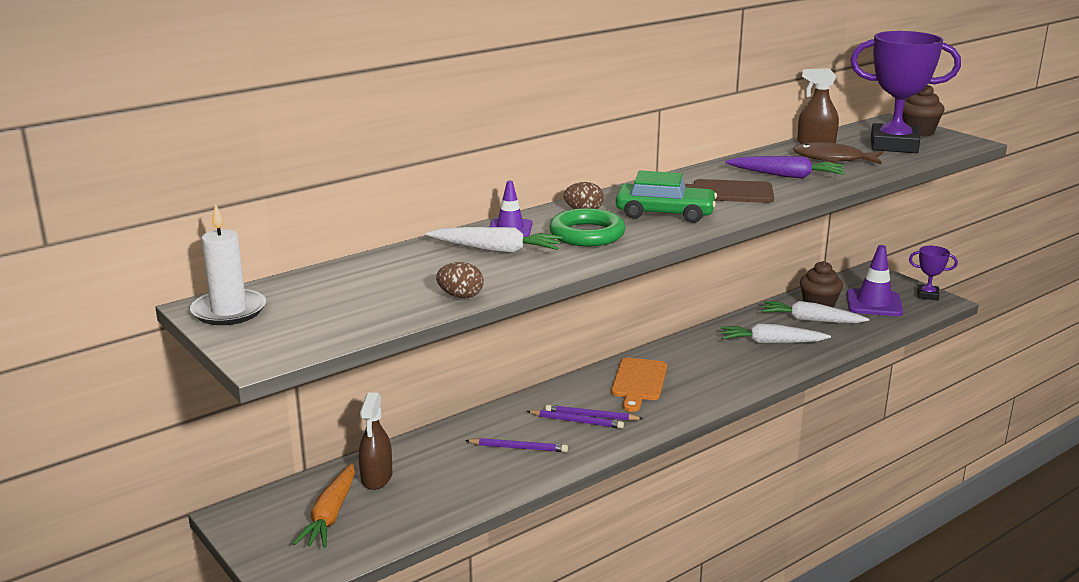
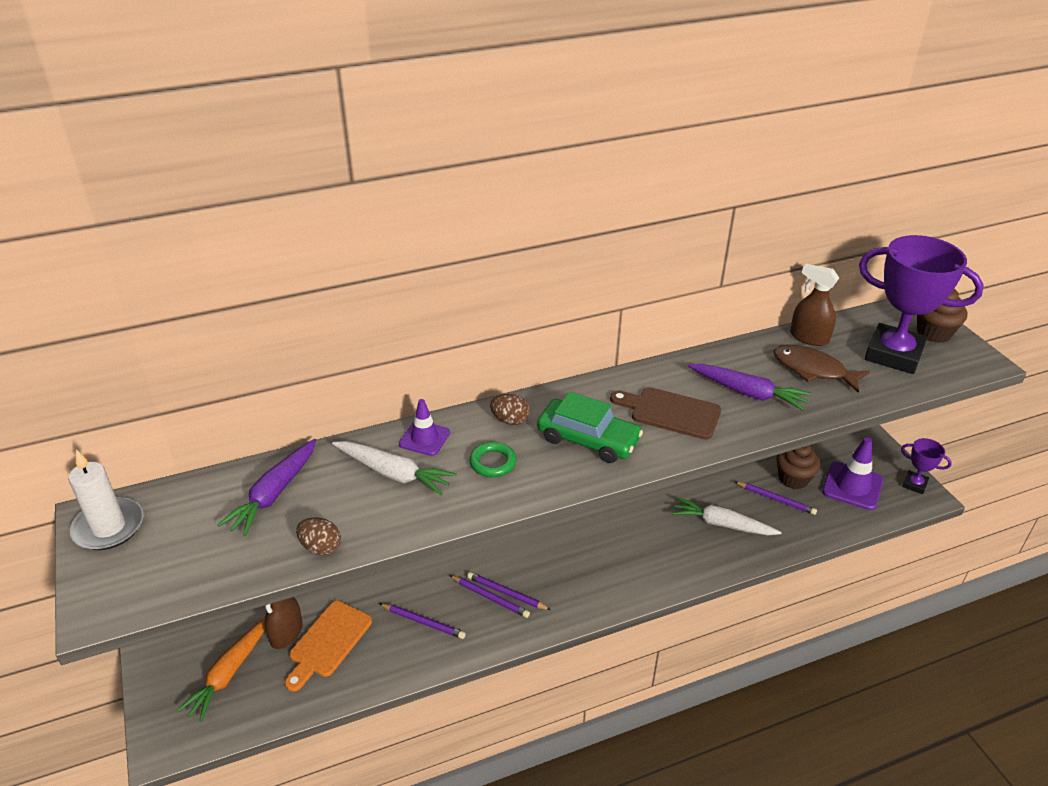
camera: 15 degrees right, 15 degrees up
(387, 273) = (274, 494): none -> purple carrot
(587, 234) = (493, 462): green ring -> green ring, size x0.61
(639, 382) = (570, 555): orange cutting board -> orange cutting board (328, 642)
(811, 320) = (776, 499): white carrot -> purple pencil

